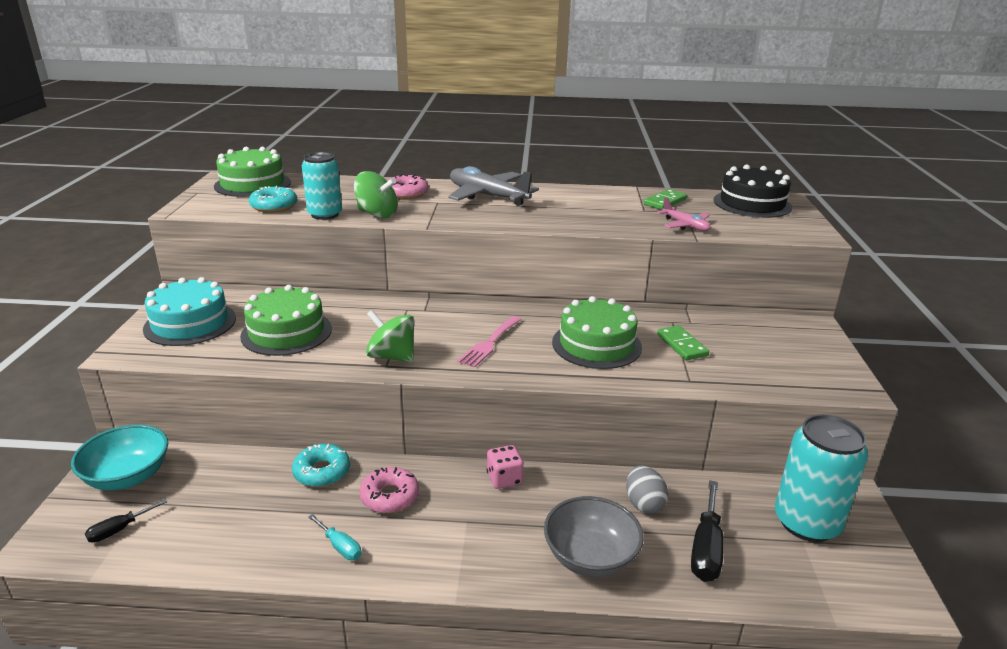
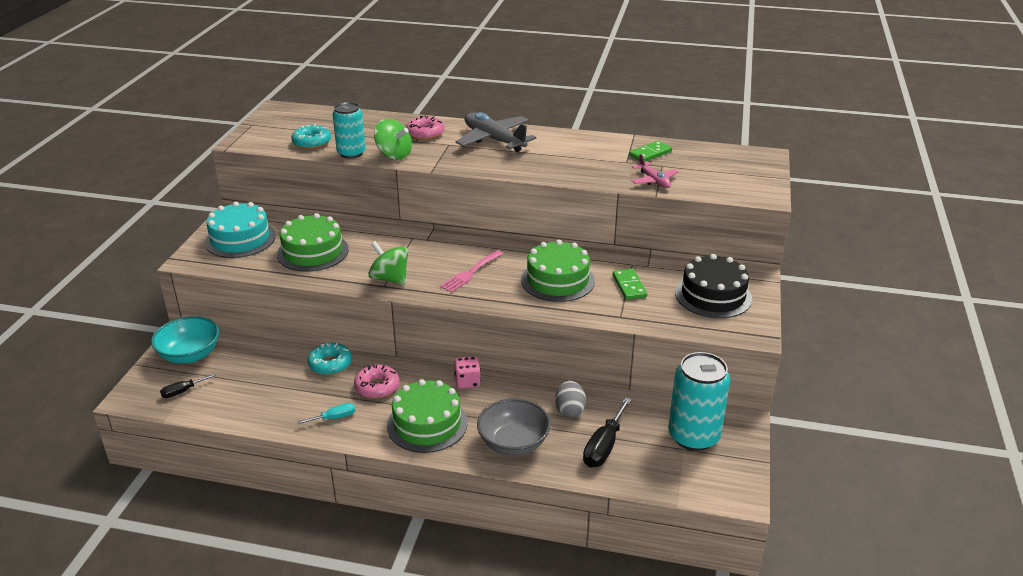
camera: 10 degrees right, 5 degrees up
(252, 184) = (298, 117): green cake -> green cake (427, 424)
(340, 546) = (334, 418): turquoise screwdriver -> turquoise screwdriver turned 75 degrees counterclockwise
(752, 204) = (730, 159): black cake -> black cake (713, 295)

